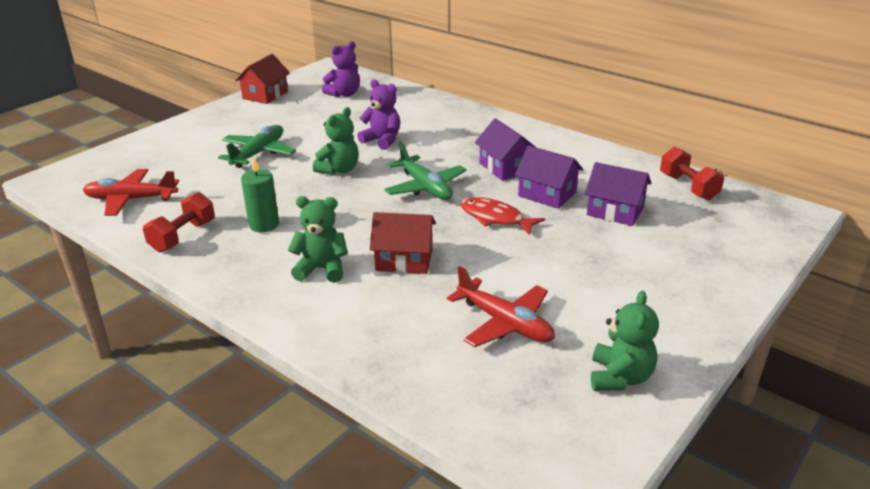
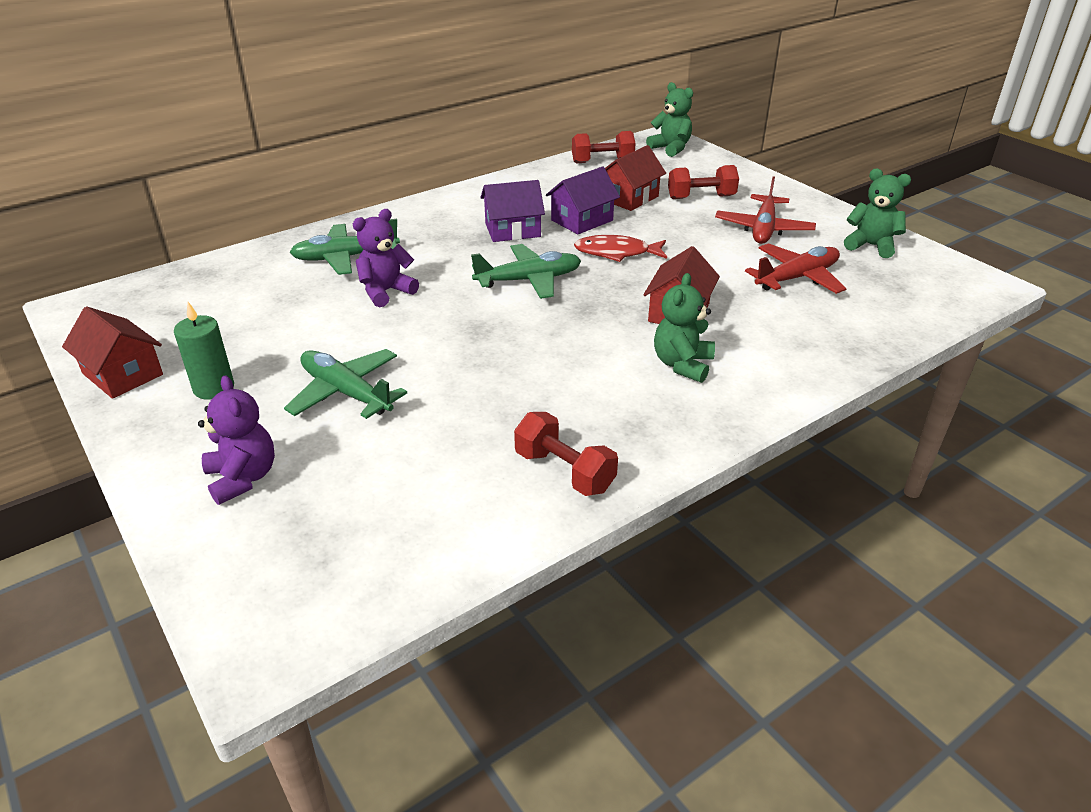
camera: 75 degrees left, 5 degrees up
(131, 199) = (419, 529): red plane -> red plane (763, 229)
(264, 225) = (563, 399): green candle -> green candle (214, 388)
(339, 170) = (447, 331): green teddy bear -> green teddy bear (670, 148)
(344, 94) = (202, 303): purple teddy bear -> purple teddy bear (243, 478)
(422, 119) = (345, 258): none -> green plane
(495, 218) = (616, 253): red fish -> red fish turned 45 degrees clockwise
(615, 211) = (629, 198): purple house -> red house
(653, 251) = (701, 197): none -> red dumbbell

